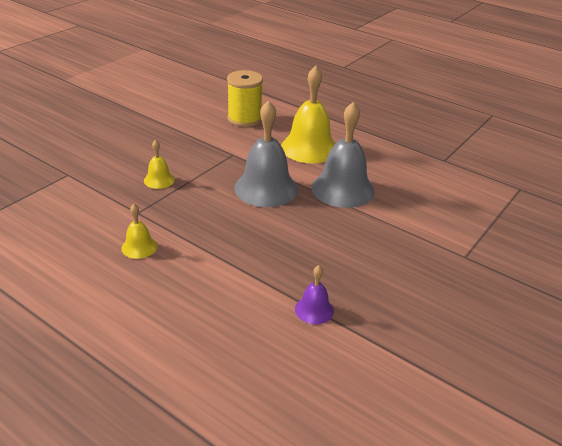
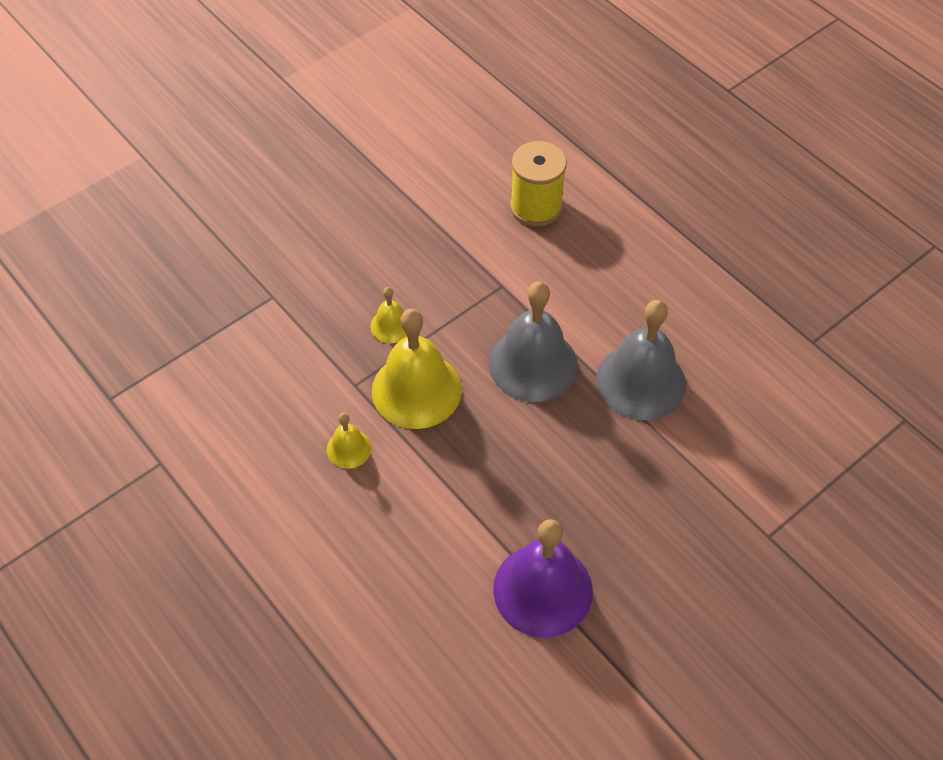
camera: 15 degrees right, 20 degrees up
(309, 148) = (616, 287): yellow bell -> yellow bell (416, 390)
(314, 310) = (543, 590): purple bell -> purple bell, size x2.07

